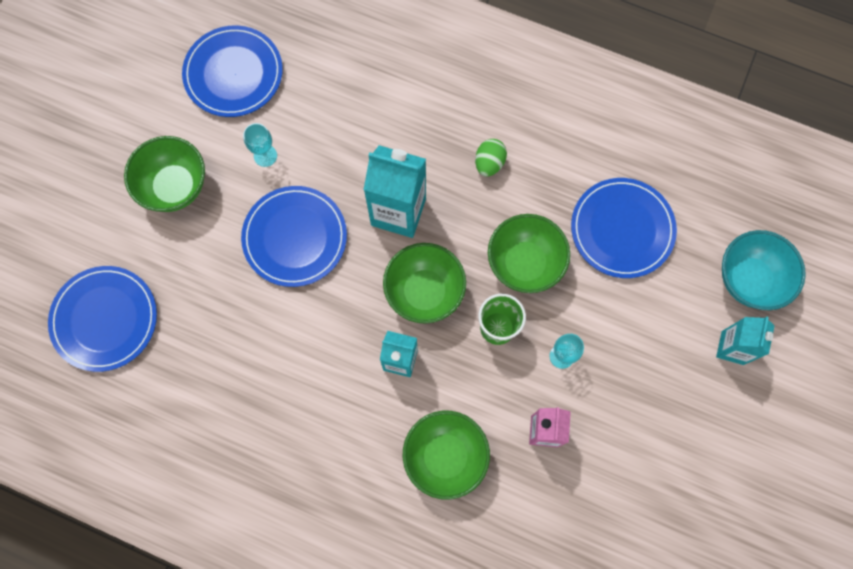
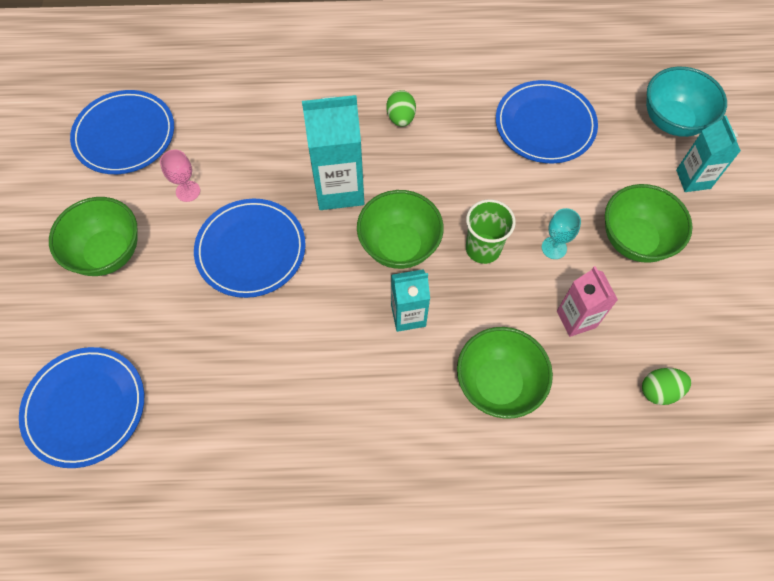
camera: 25 degrees left, 10 degrees down
(265, 155) = (188, 191): turquoise goblet -> pink goblet
(524, 263) = (477, 185): green bowl -> green bowl (635, 240)
(580, 528) = (659, 390): none -> green egg

